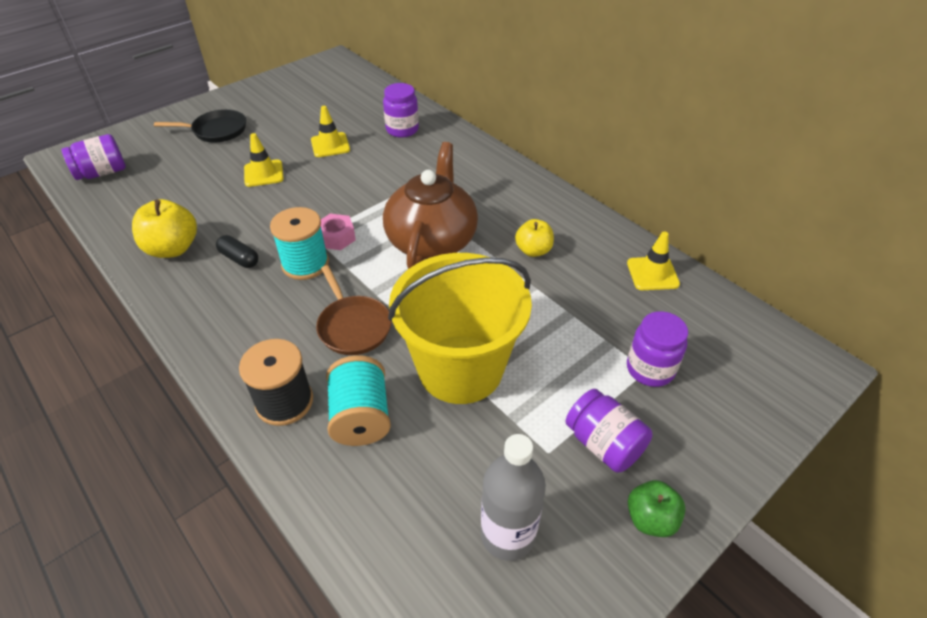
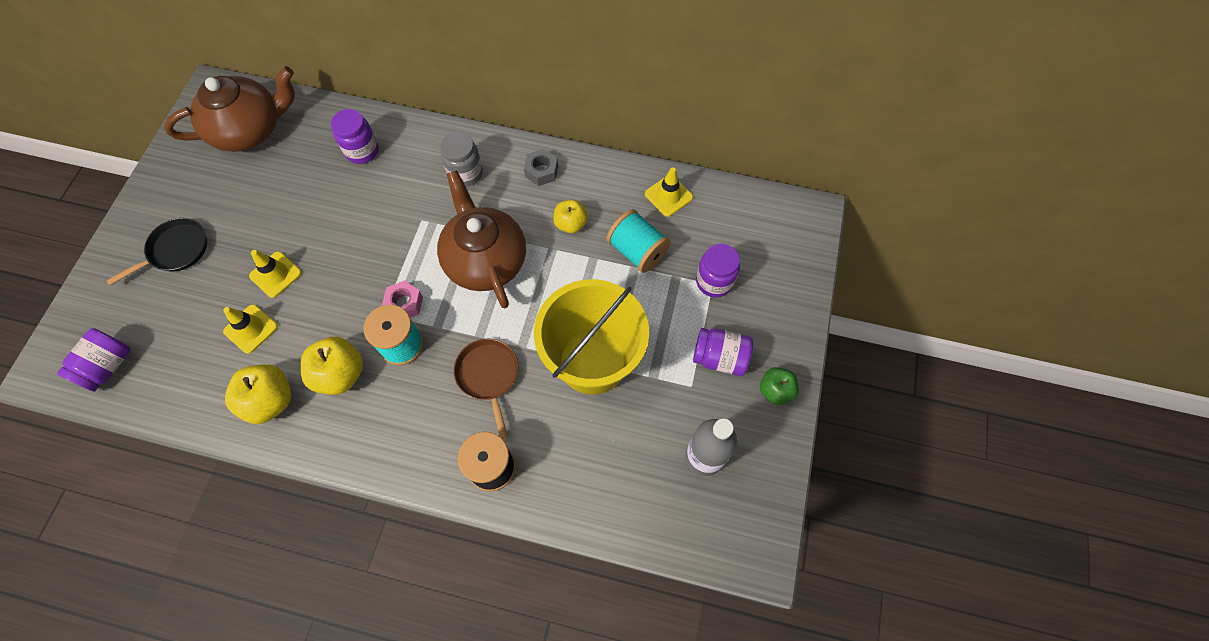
camera: 35 degrees left, 20 degrees up
(239, 258) = (340, 374): black capsule -> yellow apple
(330, 145) = (309, 206): yellow traffic cone -> yellow traffic cone (251, 329)
(336, 88) = (250, 130): none -> brown teapot
(353, 326) = (488, 376): brown pan -> brown pan turned 135 degrees counterclockwise
(361, 417) = (554, 442): turquoise spool -> turquoise spool (637, 251)
(470, 176) = (465, 173): none -> grey jar
(538, 202) = (541, 171): none -> grey nut

